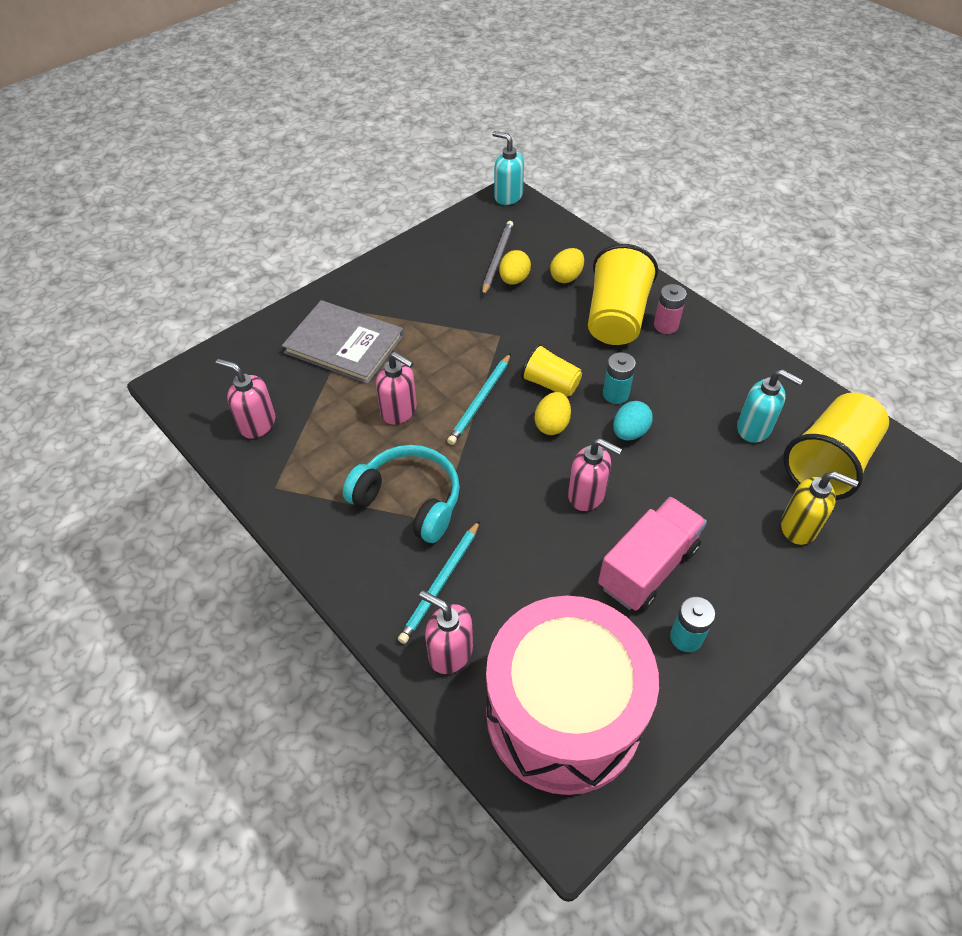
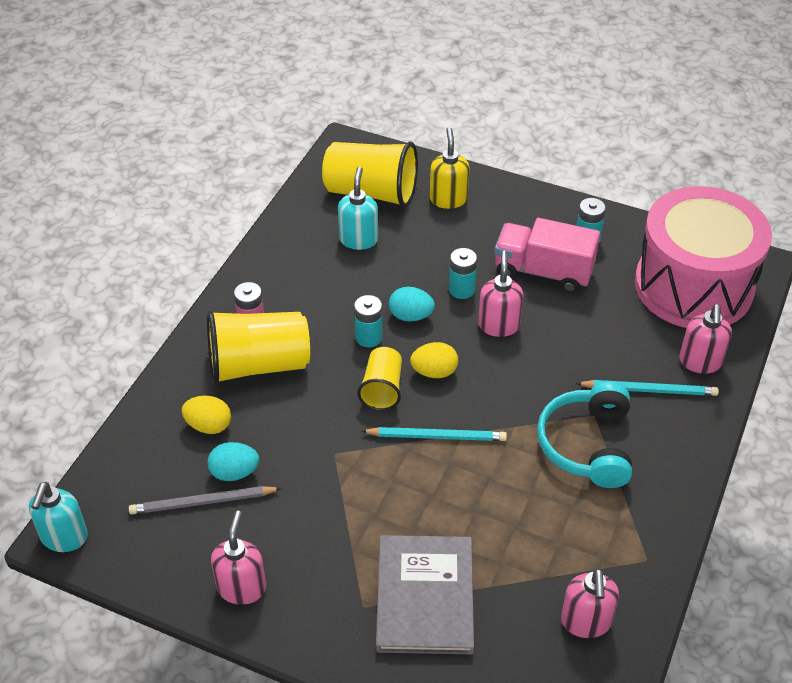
camera: 115 degrees left, 5 degrees down
(399, 411) = (490, 498): pink soap dispenser -> pink soap dispenser (241, 587)
(514, 280) = (234, 472): yellow egg -> turquoise egg
(649, 484) = (461, 290): none -> turquoise battery

